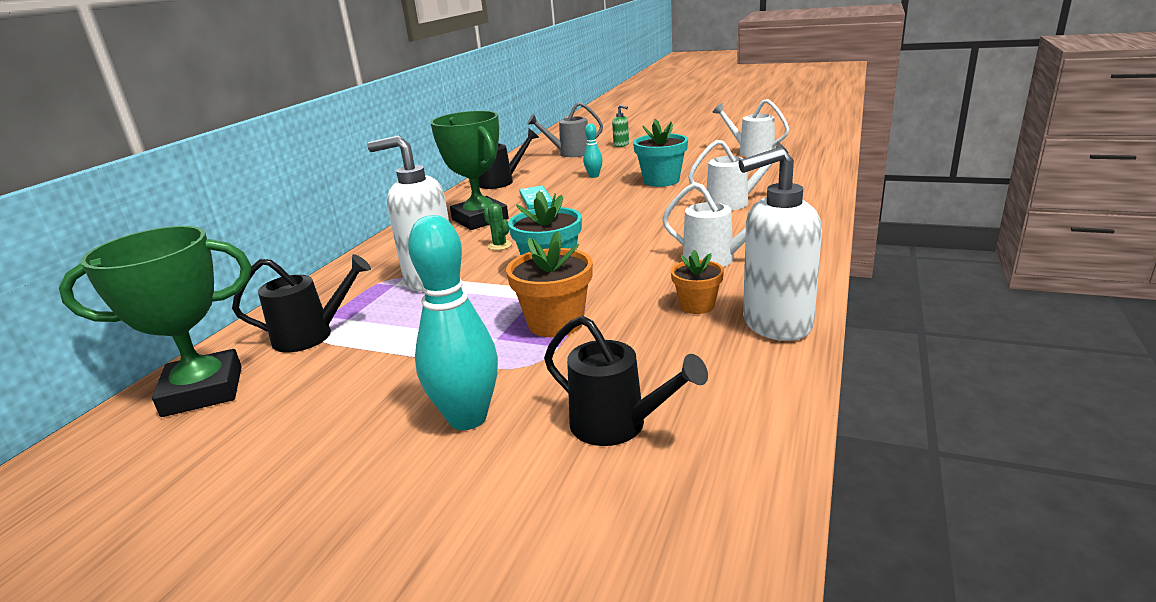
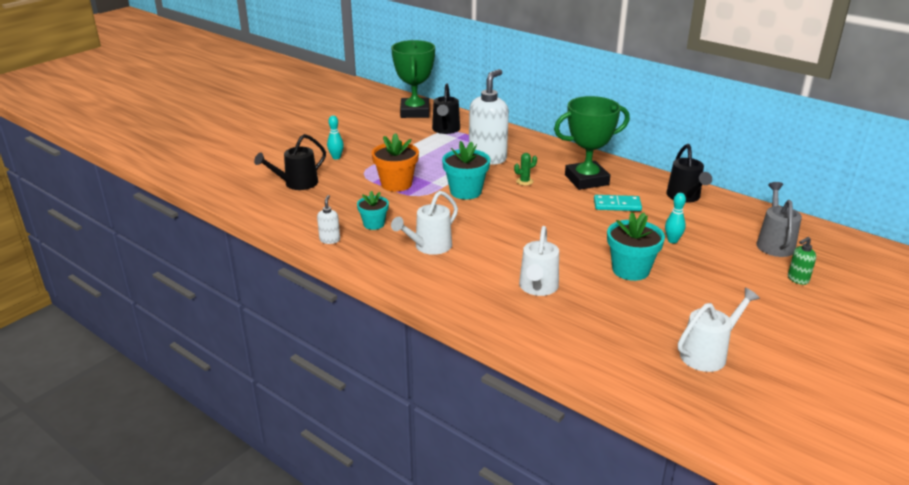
camera: 105 degrees right, 5 degrees up
(467, 418) = (336, 157): turquoise bowling pin -> turquoise bowling pin, size x0.50
(697, 306) = (374, 224): orange flower pot -> turquoise flower pot
(776, 324) = (330, 240): white soap dispenser -> white soap dispenser, size x0.44

